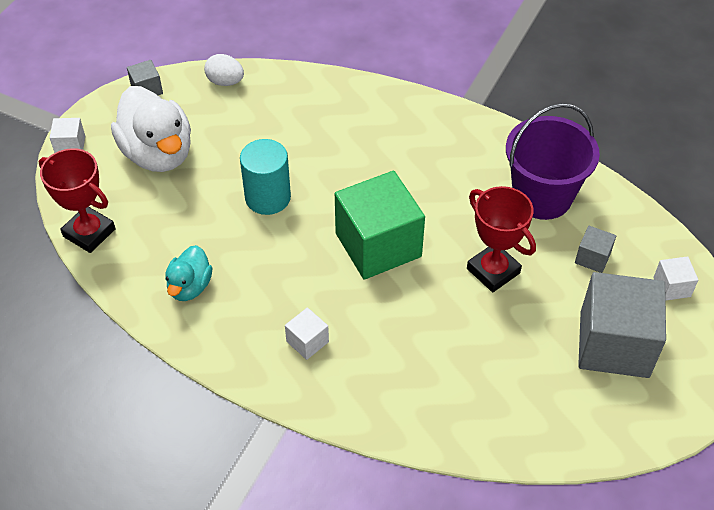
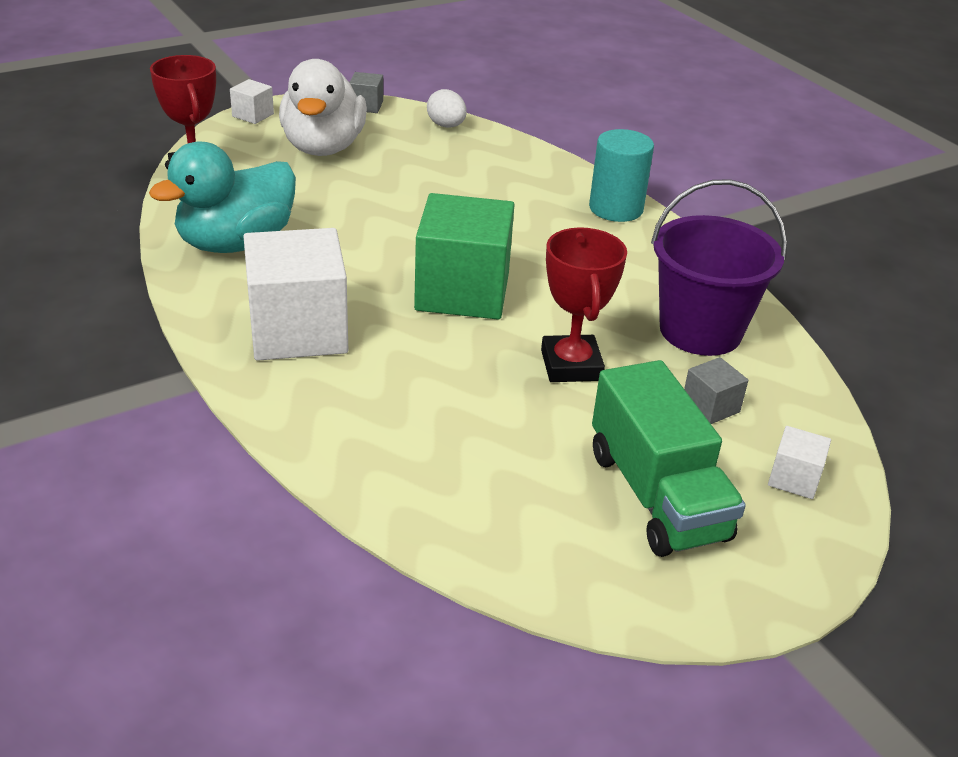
camera: 30 degrees right, 15 degrees down
(190, 287) = (236, 243): turquoise duck -> turquoise duck, size x1.83
(268, 197) = (390, 214): turquoise cylinder -> turquoise cylinder (616, 208)
(307, 341) = (298, 331): white cube -> white cube, size x2.27
(614, 344) = (656, 495): grey cube -> green truck

